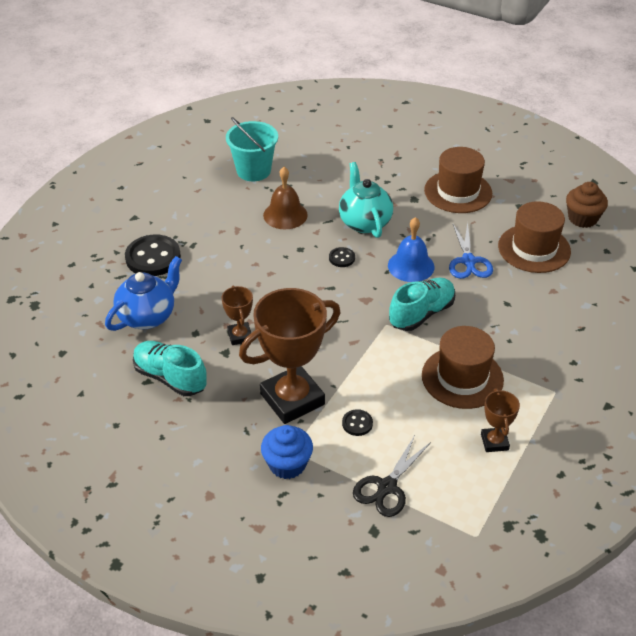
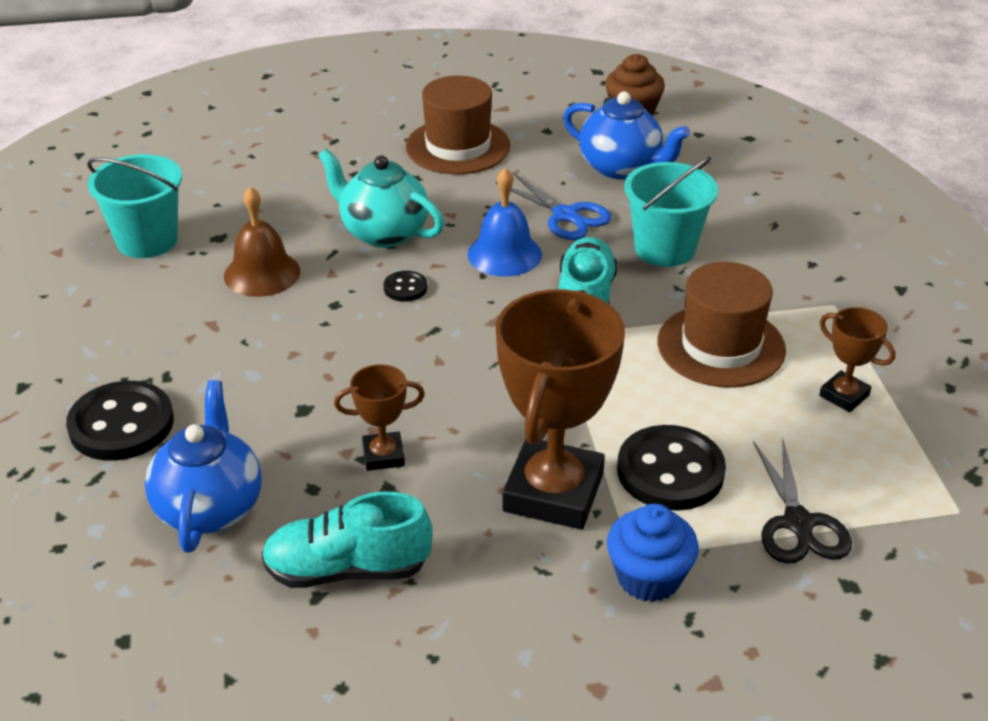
camera: 40 degrees left, 5 degrees down
(240, 336) = (383, 455): brown trophy -> brown trophy turned 45 degrees counterclockwise
(357, 423) = (670, 471): black button -> black button, size x2.09
(499, 308) = (664, 249): none -> turquoise bucket
(534, 249) = (621, 167): brown hat -> blue teapot

